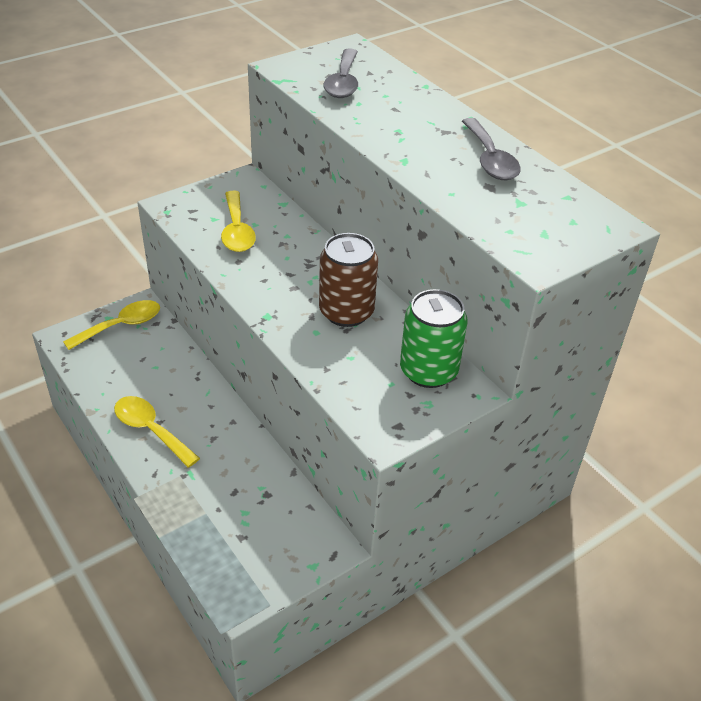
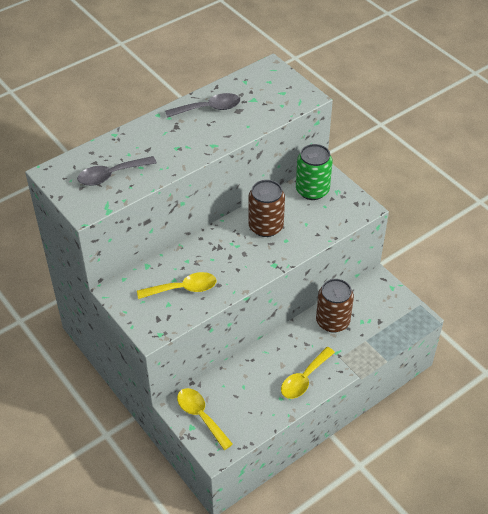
camera: 90 degrees left, 5 degrees up
(249, 473) = (332, 321): none -> brown can
(343, 82) = (111, 175): grey spoon -> grey spoon turned 150 degrees clockwise

